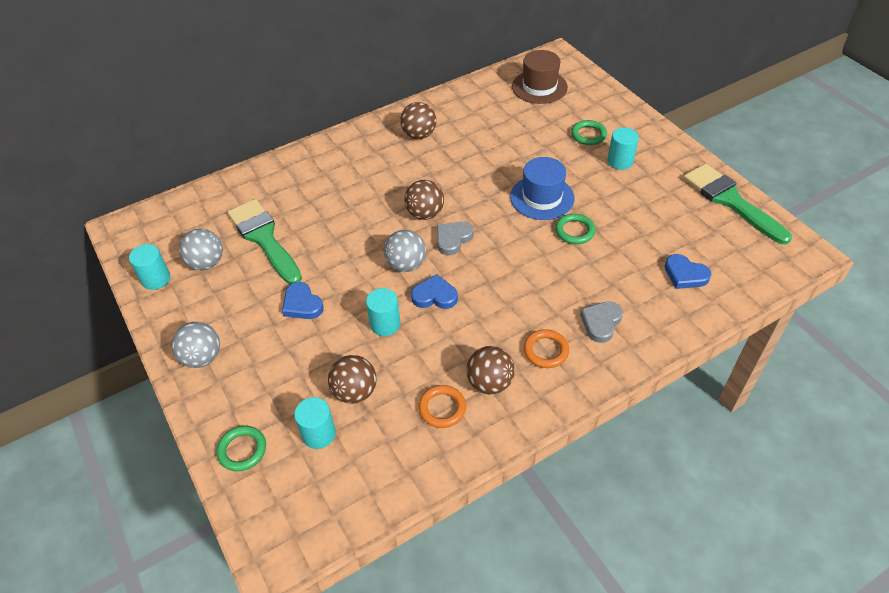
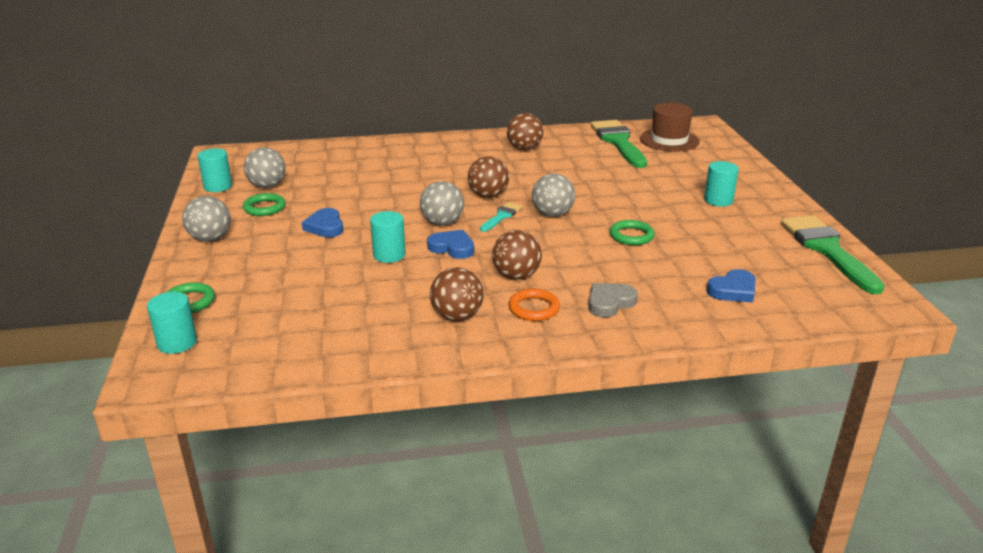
camera: 20 degrees right, 20 degrees down
(264, 238) = (329, 182): green brush -> green brush (618, 142)
(319, 434) = (264, 309): turquoise cylinder -> turquoise cylinder (177, 343)
(355, 392) = (322, 291): brown ball -> brown ball (516, 276)
(442, 408) = (394, 321): orange ring -> none
(453, 239) = (501, 216): grey heart -> turquoise brush
(495, 222) = (552, 214): none -> grey ball
(542, 197) = (614, 208): blue hat -> none
(588, 135) = (697, 178): green ring -> green ring (264, 208)
(685, 275) = (733, 290): blue heart -> blue heart turned 90 degrees counterclockwise

